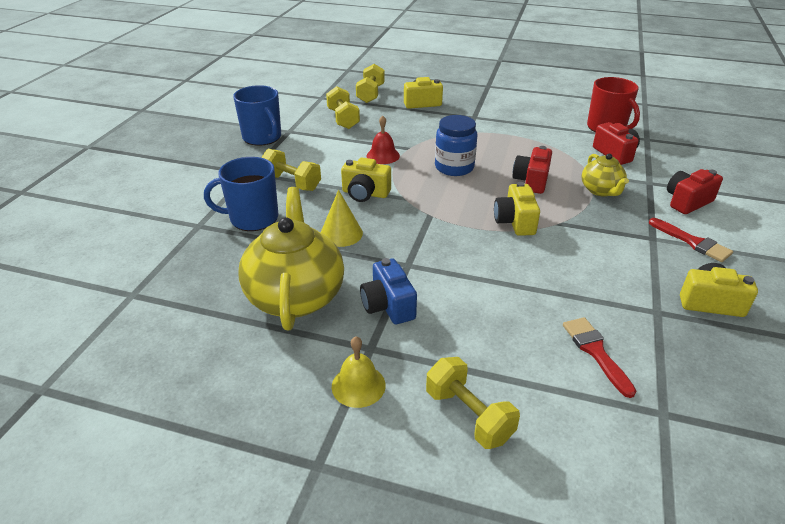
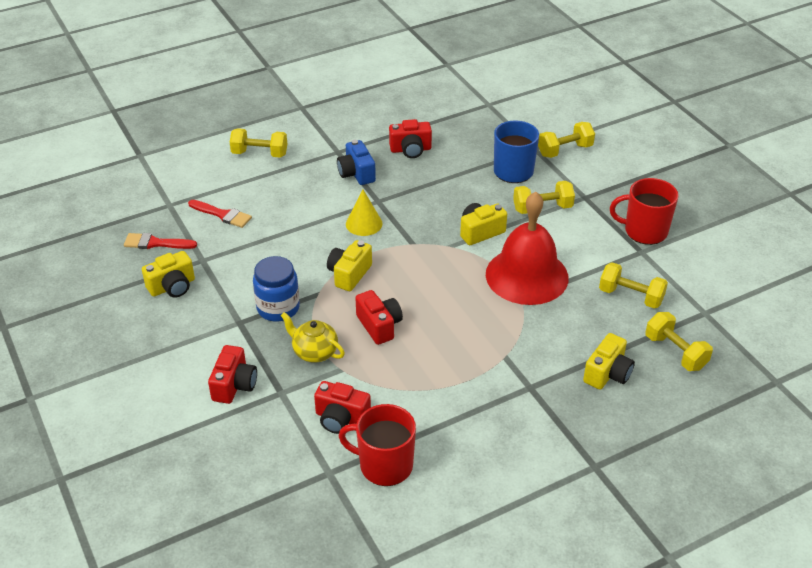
camera: 135 degrees right, 5 degrees up
(183, 209) = (565, 150): none -> yellow dumbbell
(262, 137) = (644, 231): blue mug -> red mug
(295, 296) = (410, 150): yellow teapot -> red camera
(341, 233) = (446, 195): yellow cone -> yellow cone (364, 223)
(358, 385) = (322, 136): yellow bell -> none
(383, 155) = (527, 275): red bell -> red bell, size x2.26
(388, 306) = (356, 173): blue camera -> blue camera turned 135 degrees counterclockwise
(454, 167) = (456, 300): blue jar -> blue jar (278, 308)
(515, 222) = (349, 274): yellow camera -> yellow camera turned 105 degrees counterclockwise
(692, 242) = (207, 336): red brush -> red brush (156, 243)

